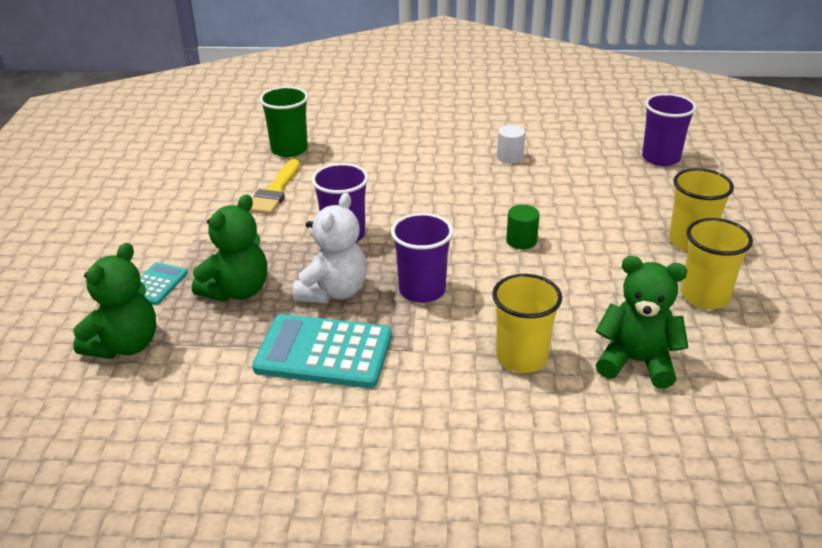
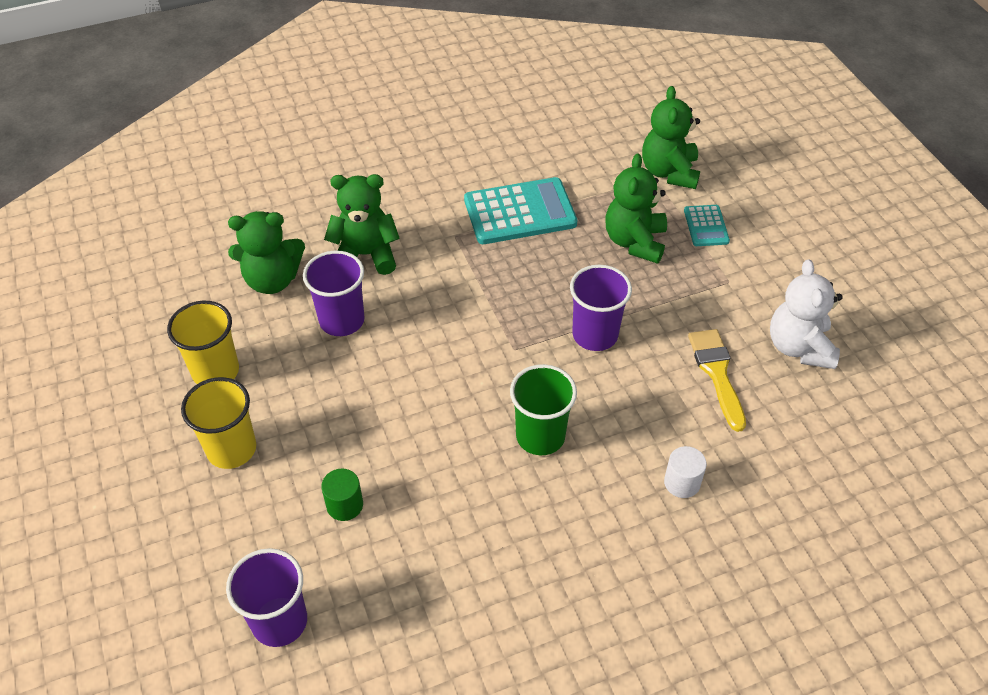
camera: 155 degrees right, 15 degrees up
(289, 149) = (771, 455): green cup -> green cup (540, 436)
(333, 292) = (554, 267): white teddy bear -> white teddy bear (799, 347)
(422, 290) = (479, 293): purple cup -> purple cup (342, 320)
(510, 157) = (487, 544): white cylinder -> white cylinder (682, 482)
(521, 241) = (413, 388): green cylinder -> green cylinder (344, 505)
(521, 358) = (365, 255): yellow cup -> green teddy bear

